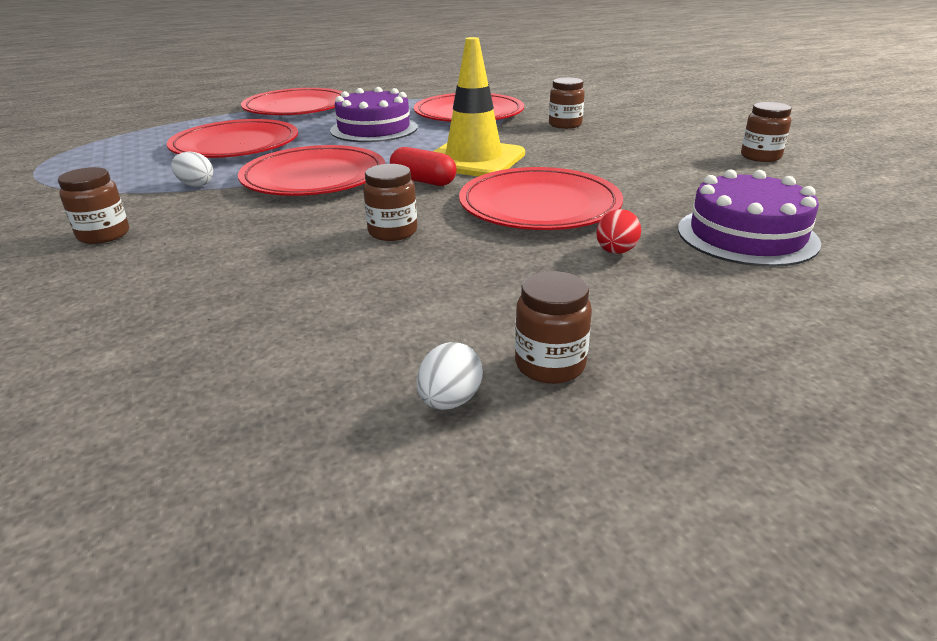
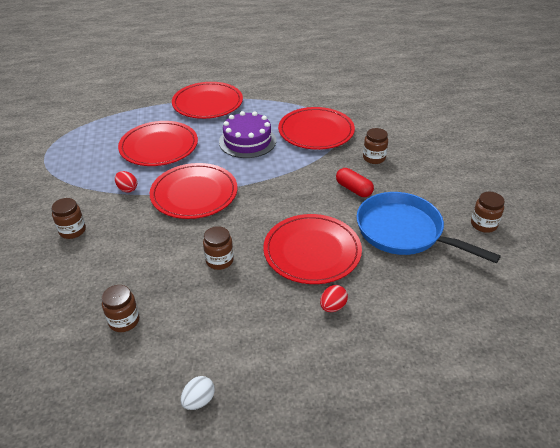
camera: 15 degrees right, 10 degrees up
(196, 185) = (127, 189): white egg -> red egg
(423, 181) = (255, 211): red capsule -> red capsule (353, 189)
(473, 159) = (295, 191): yellow traffic cone -> none
(550, 365) = (254, 388): brown jar -> brown jar (124, 321)
(660, 174) = (404, 232): none -> blue pan
(746, 235) = (417, 308): purple cake -> none

